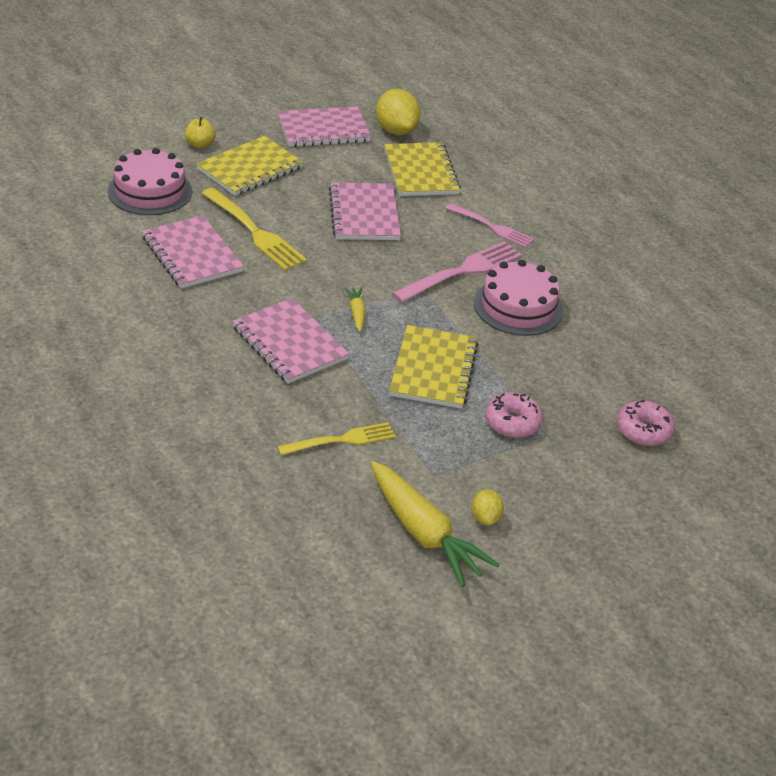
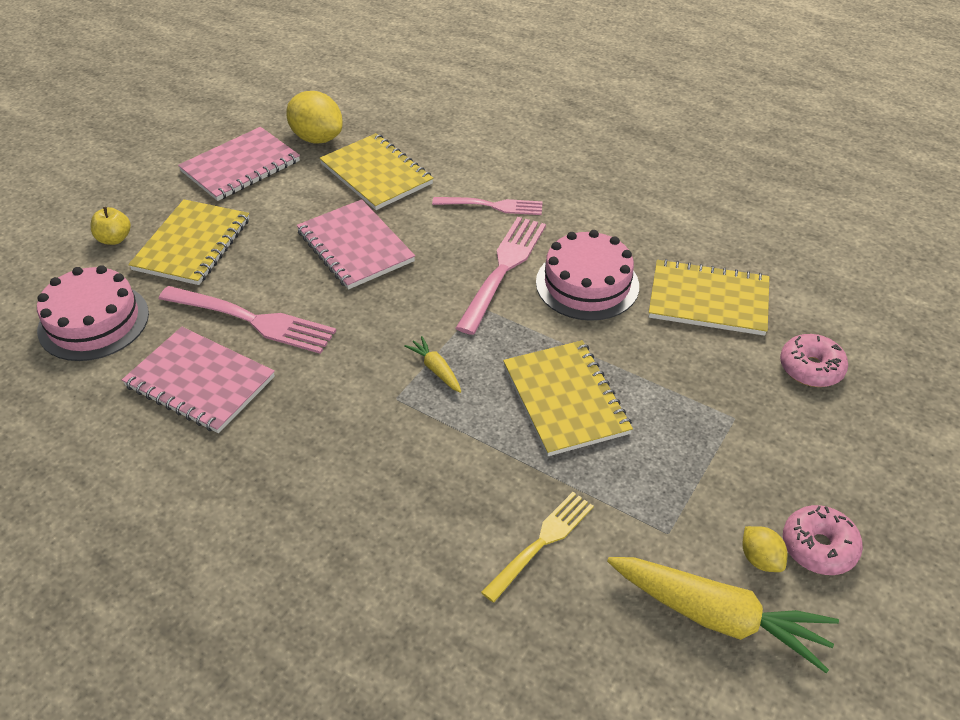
camera: 25 degrees left, 5 degrees up
(254, 232) = (252, 320): yellow fork -> pink fork
(290, 343) = (393, 444): pink notebook -> none
(512, 422) = (690, 424): pink donut -> pink donut (818, 547)
(605, 355) = (708, 300): none -> yellow notebook

